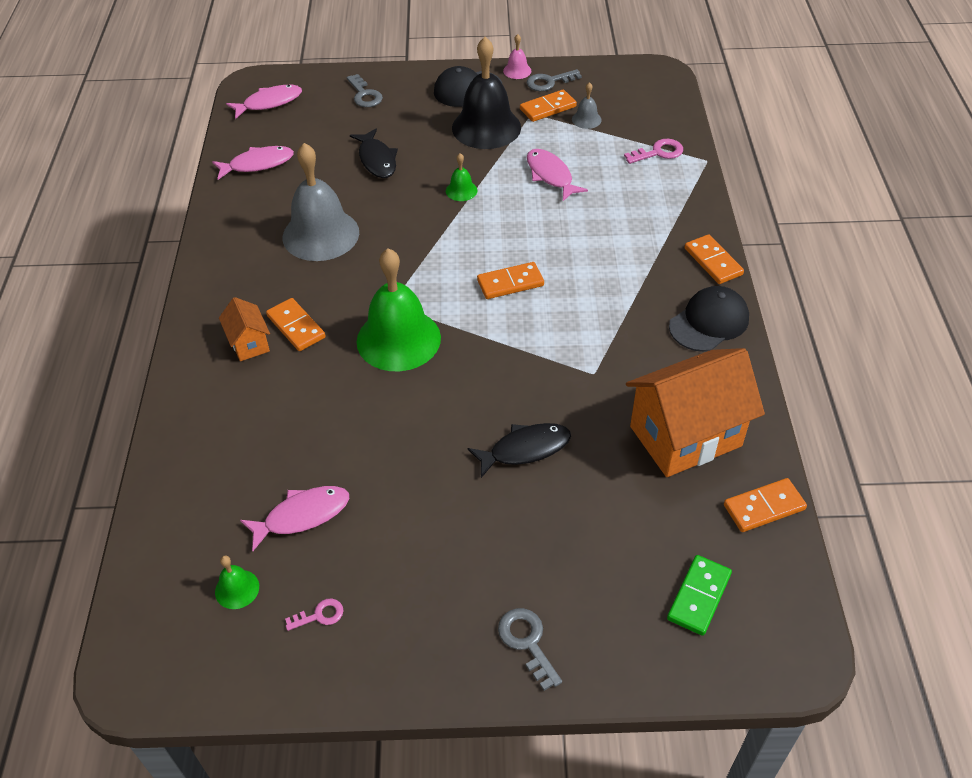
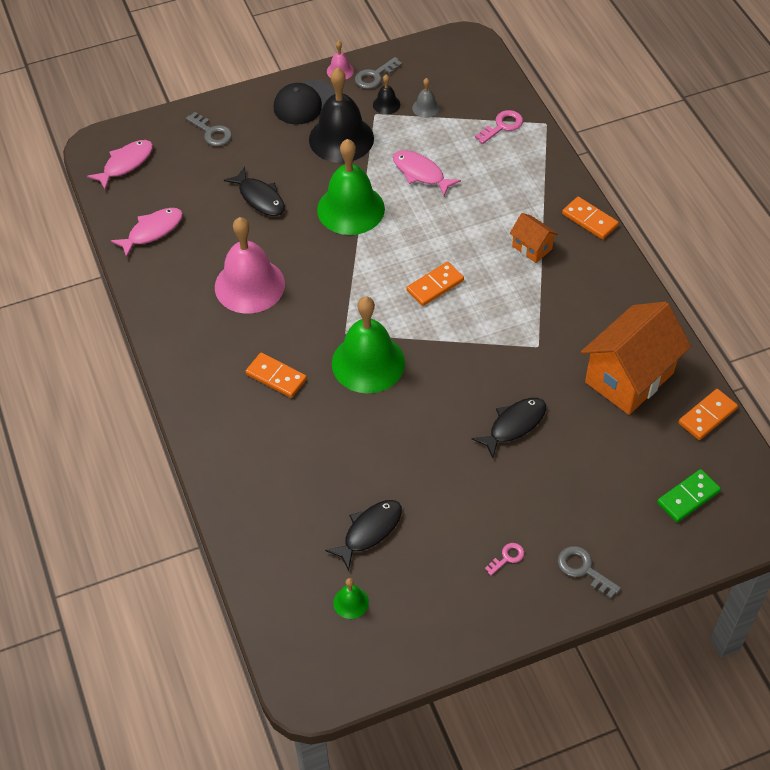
camera: 20 degrees left, 5 degrees up
(249, 343) = (244, 403): orange house -> orange house (532, 247)
(302, 516) = (369, 531): pink fish -> black fish
(319, 615) = (424, 600): pink key -> pink key (507, 557)
(321, 234) = (249, 285): grey bell -> pink bell
(461, 190) = (350, 209): green bell -> green bell, size x2.32
(548, 108) = (386, 104): orange domino -> black bell
(698, 596) = (688, 497): green domino -> green domino turned 45 degrees clockwise
(709, 322) = (608, 275): black cap -> none

